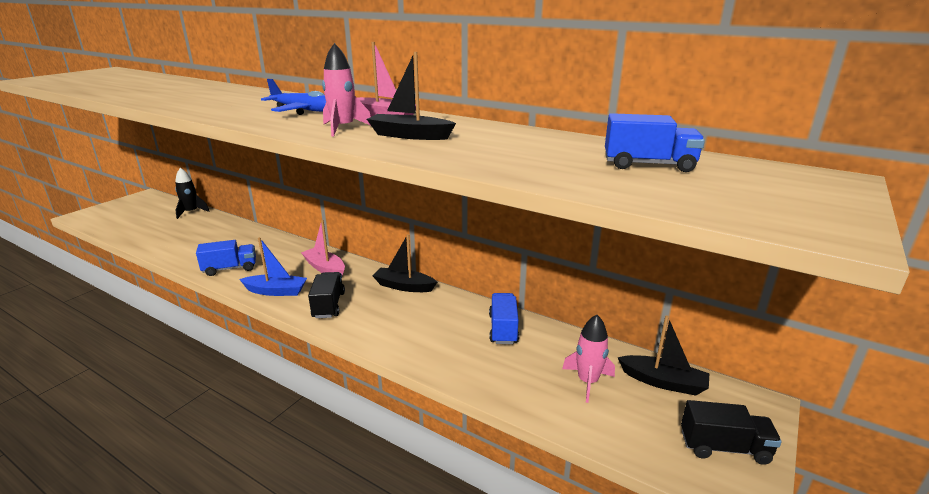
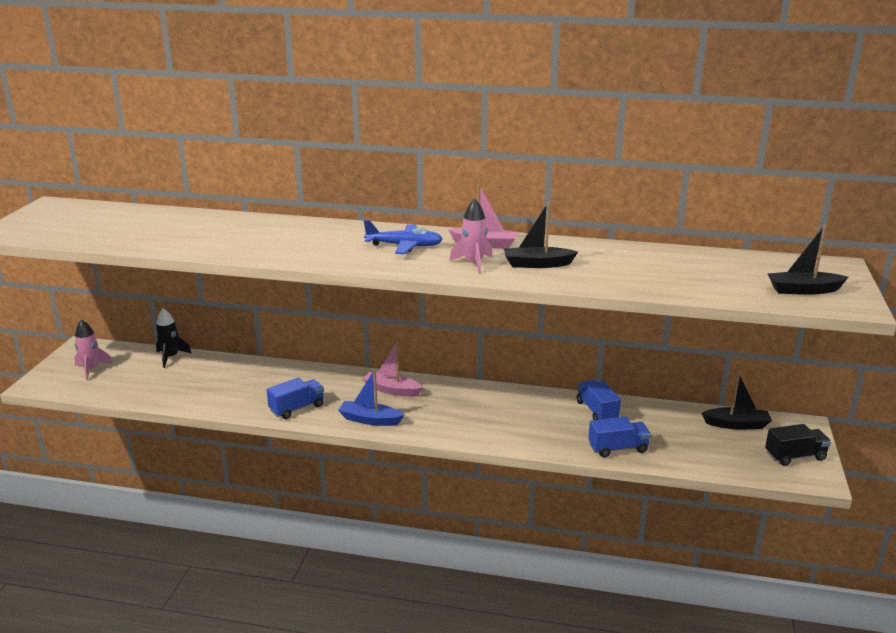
camera: 20 degrees left, 0 degrees up
(276, 291) = (370, 420): blue boat -> blue boat turned 150 degrees counterclockwise
(328, 305) = (432, 422): black truck -> none
(404, 286) = (483, 392): black boat -> black boat (803, 290)
(587, 381) = (686, 436): pink rocket -> pink rocket (91, 369)
(648, 165) = (728, 270): blue truck -> blue truck (618, 448)

